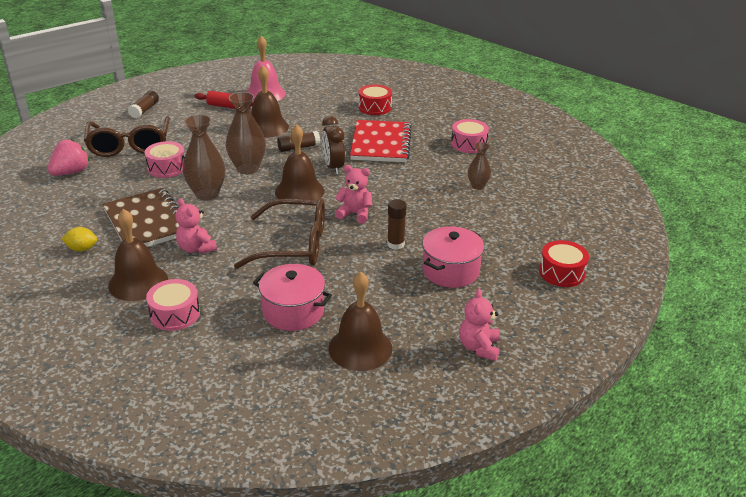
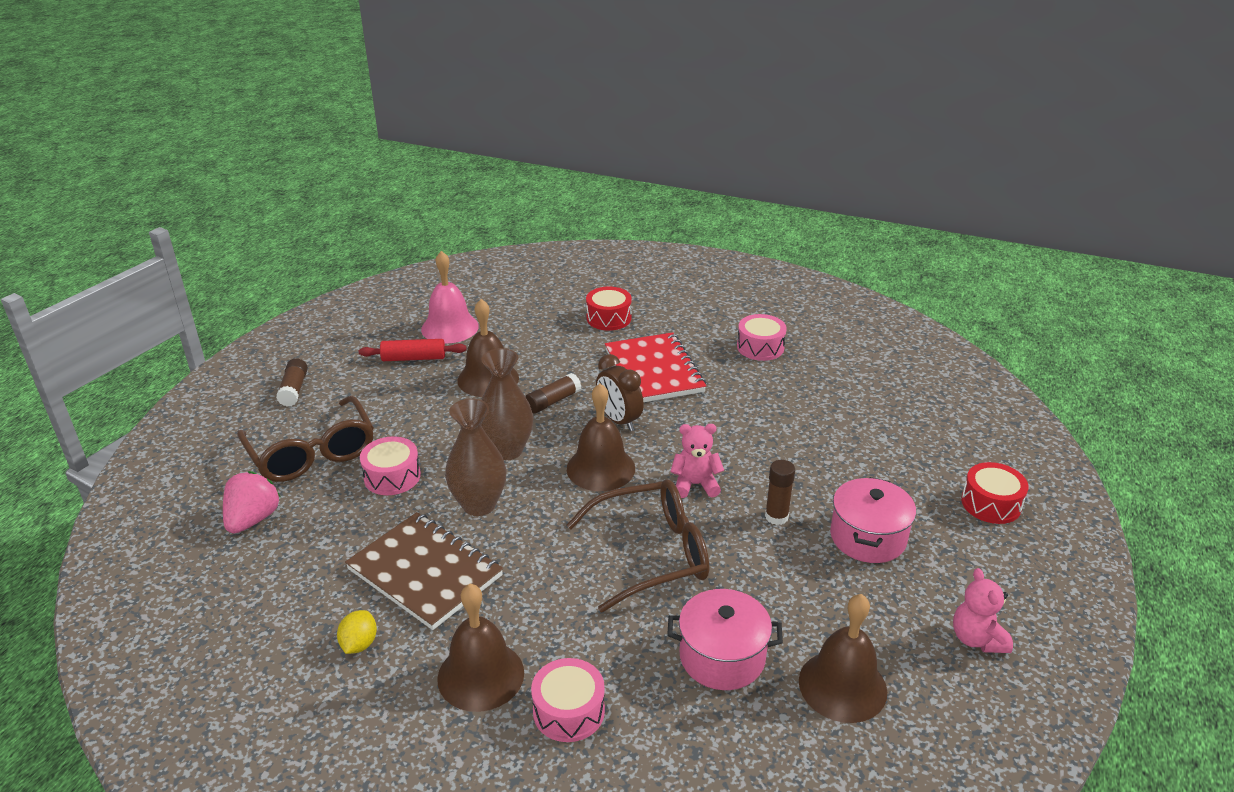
camera: 20 degrees left, 0 degrees up
(82, 249) = (359, 644): yellow lemon -> yellow lemon turned 60 degrees counterclockwise
(196, 248) = (525, 596): pink teddy bear -> none
(477, 186) = (813, 406): brown vase -> none

